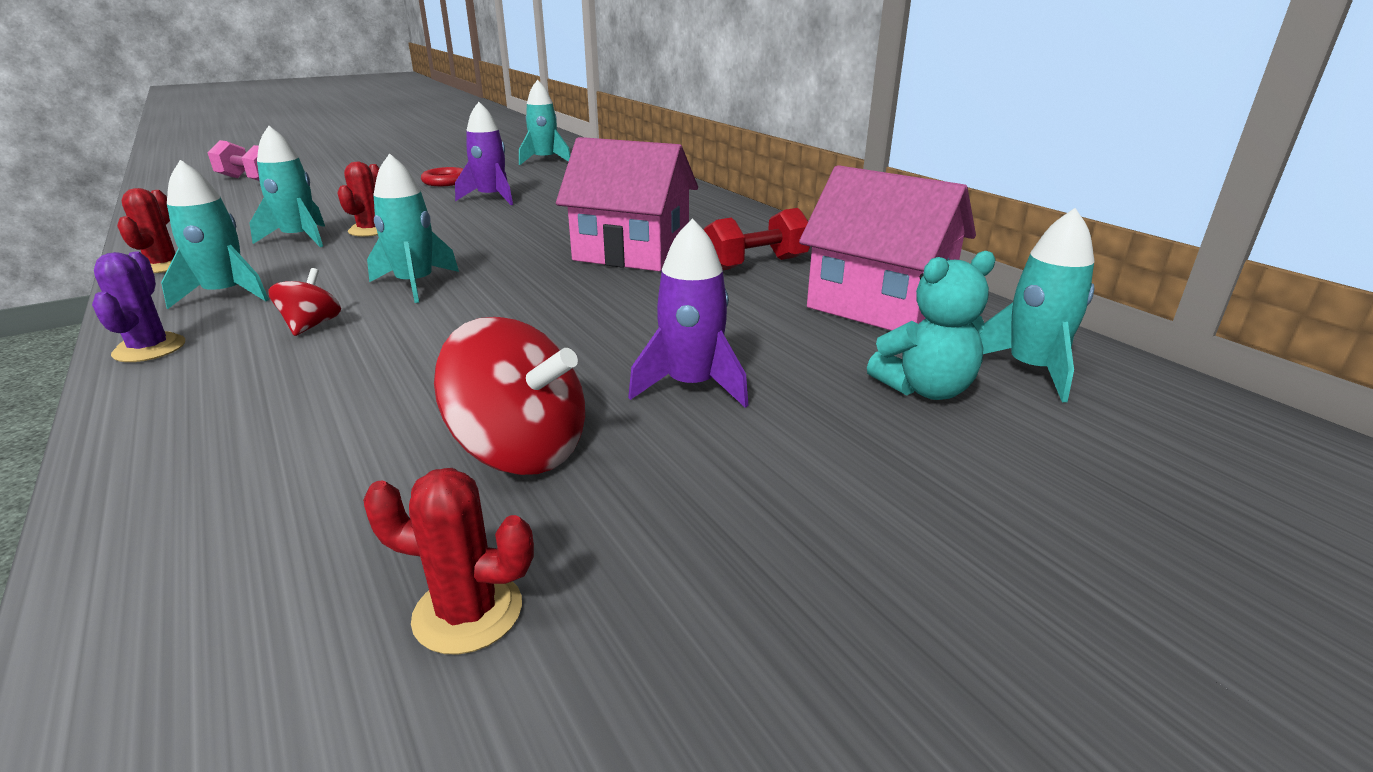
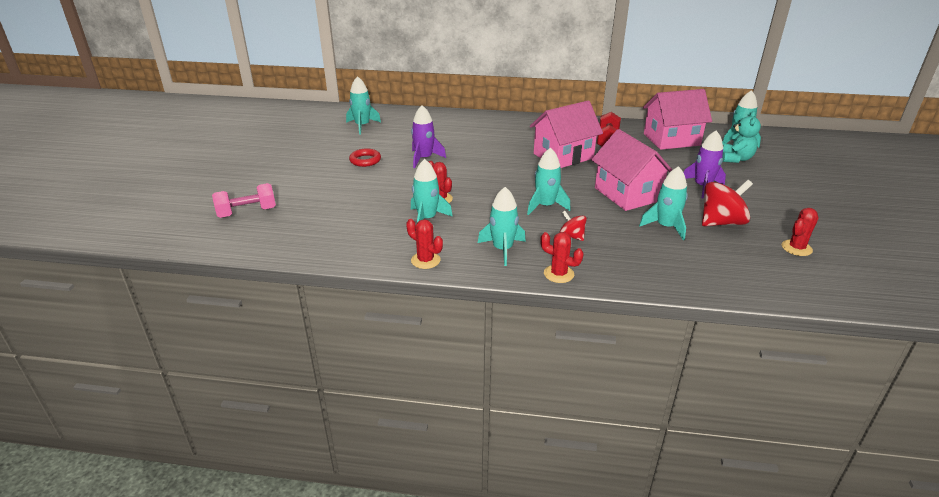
camera: 50 degrees left, 5 degrees up
(149, 348) = (558, 274): purple cactus -> red cactus
(429, 392) = (665, 227): none -> turquoise rocket
(543, 327) = (627, 194): none -> pink house

